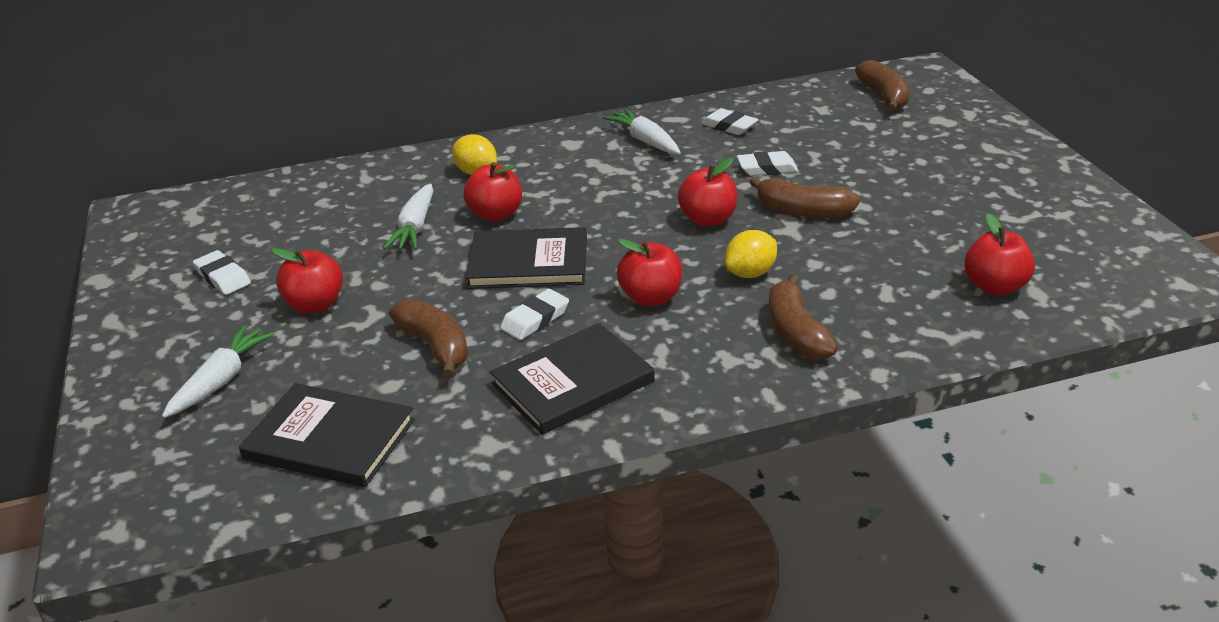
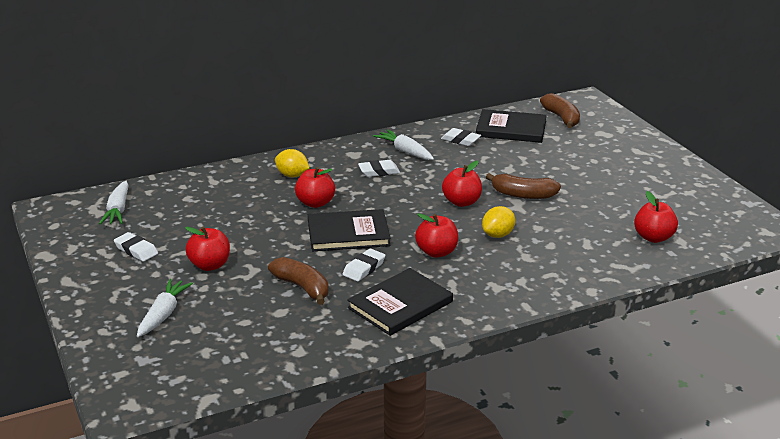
camera: 10 degrees left, 5 degrees down
(330, 439) = (252, 345): black book -> black book (511, 129)
(415, 227) = (261, 213): white carrot -> white carrot (118, 210)
(767, 168) = (493, 168): white eraser -> white eraser (379, 171)
(796, 332) = (535, 269): brown banana -> none

